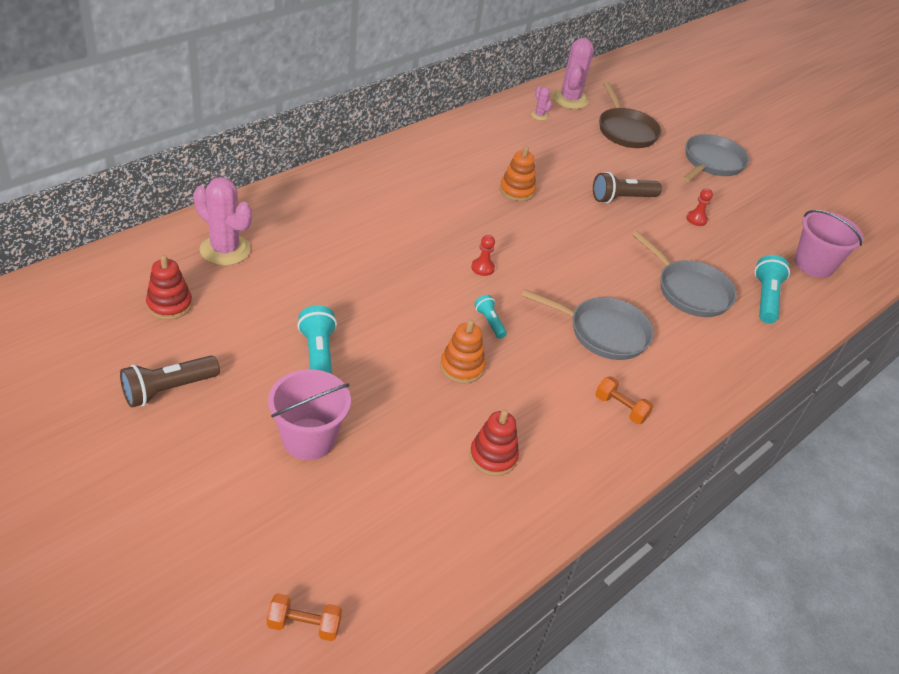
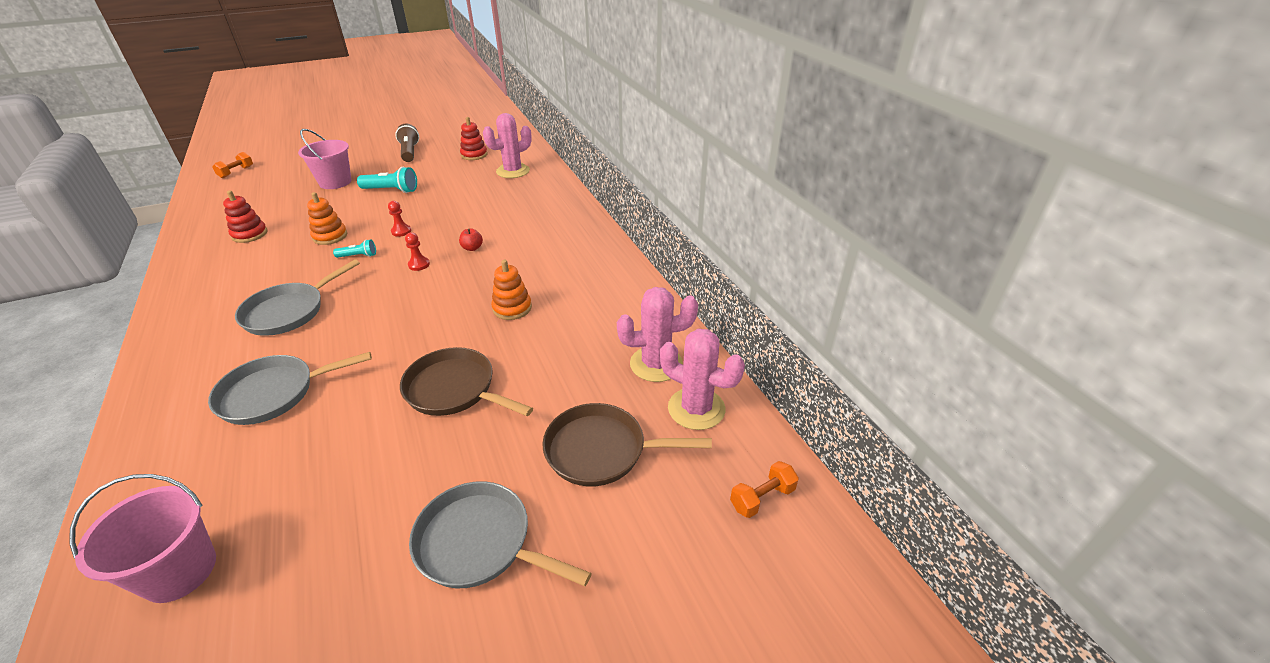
camera: 115 degrees right, 5 degrees down
(434, 238) = (472, 248): none -> red apple
(539, 115) = (656, 364): pink cactus -> pink cactus, size x2.15
(620, 408) = (213, 297): orange dumbbell -> orange dumbbell (762, 498)
(622, 198) = (455, 390): brown flashlight -> brown pan
(696, 219) = (371, 455): red pawn -> red pawn (401, 231)
(711, 162) = (480, 543): grey pan -> grey pan turned 150 degrees clockwise
(765, 298) = (195, 464): turquoise flashlight -> none

